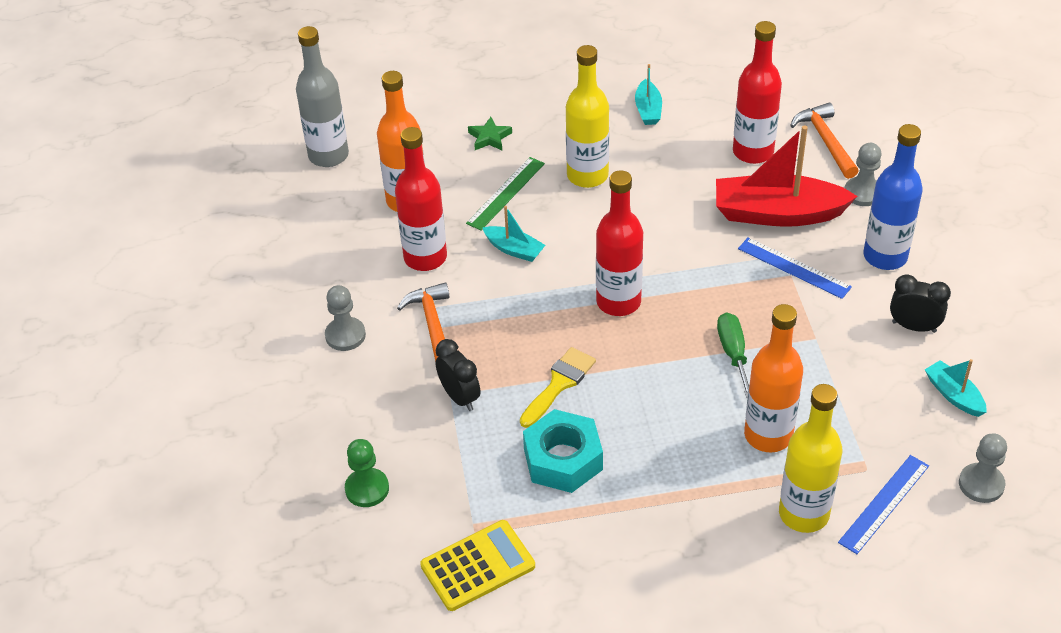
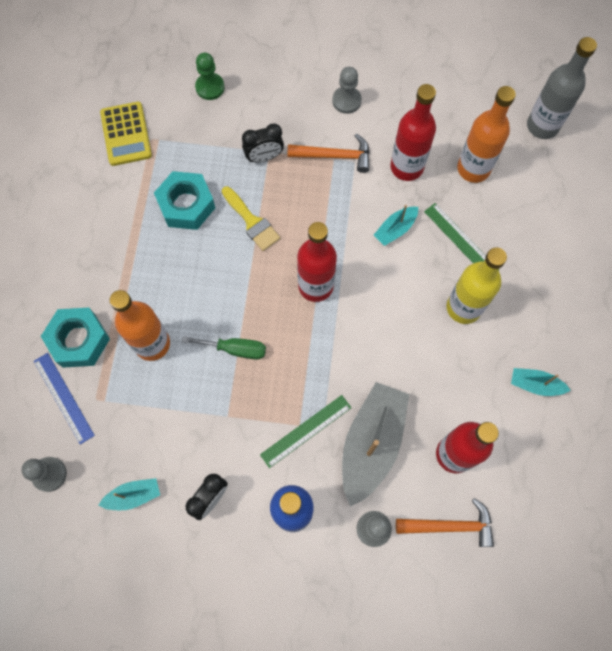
camera: 105 degrees right, 25 degrees up
(489, 137) = (532, 246): green star -> none
(777, 213) = (371, 443): red boat -> grey boat
(793, 268) = (306, 430): blue ruler -> green ruler
(803, 514) = (79, 340): yellow bottle -> turquoise nut

